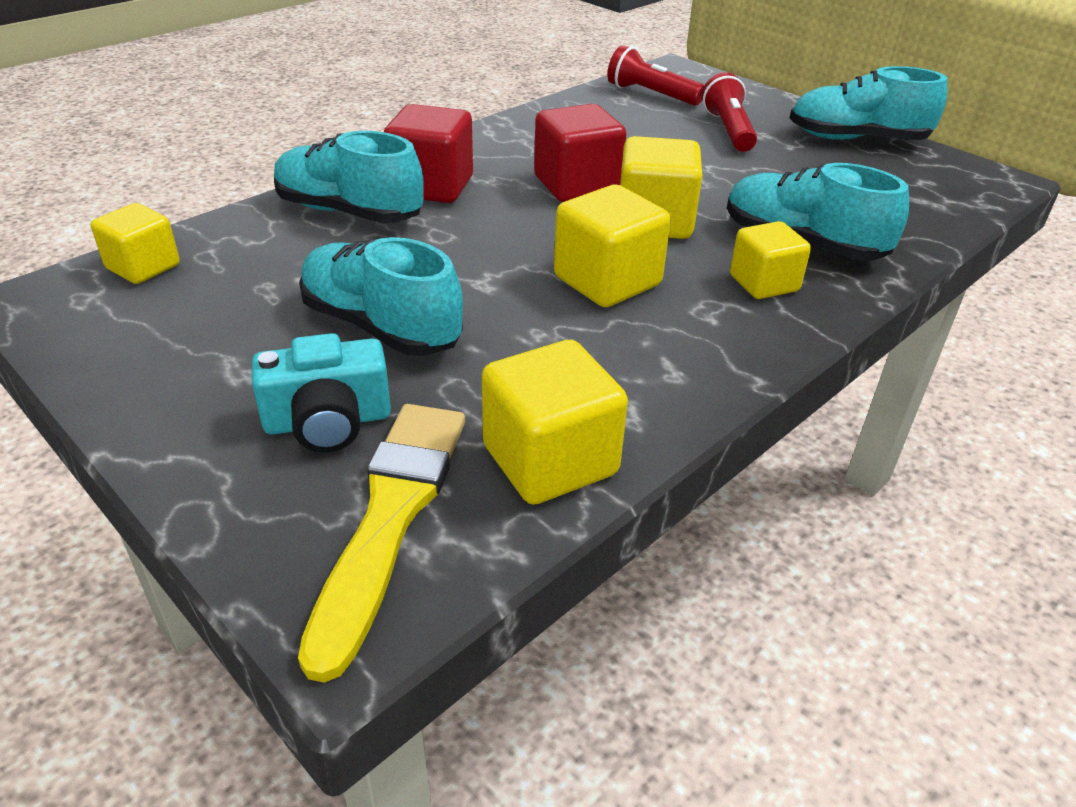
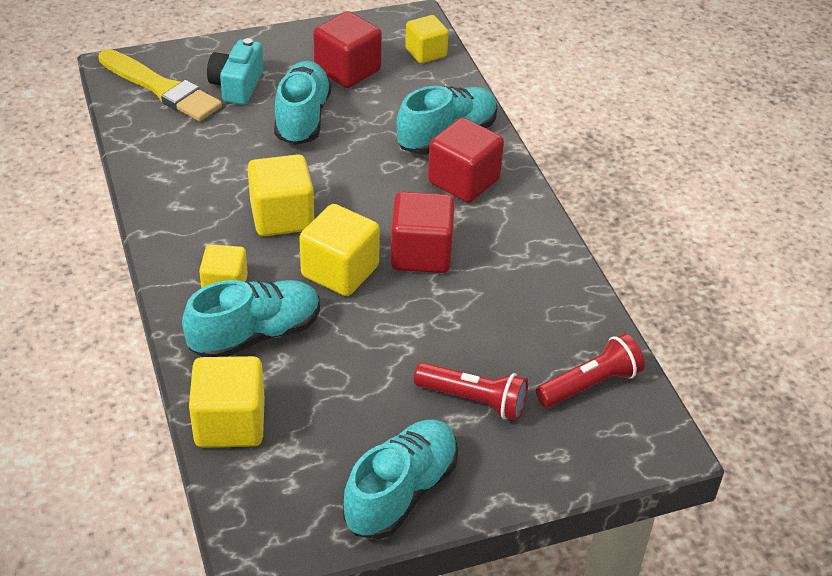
camera: 115 degrees right, 5 degrees up
(225, 321) = (347, 70): none -> red cube
(381, 326) = (302, 118): turquoise shoe -> turquoise shoe turned 60 degrees counterclockwise
(550, 460) = (153, 140): yellow cube -> yellow cube (230, 423)

